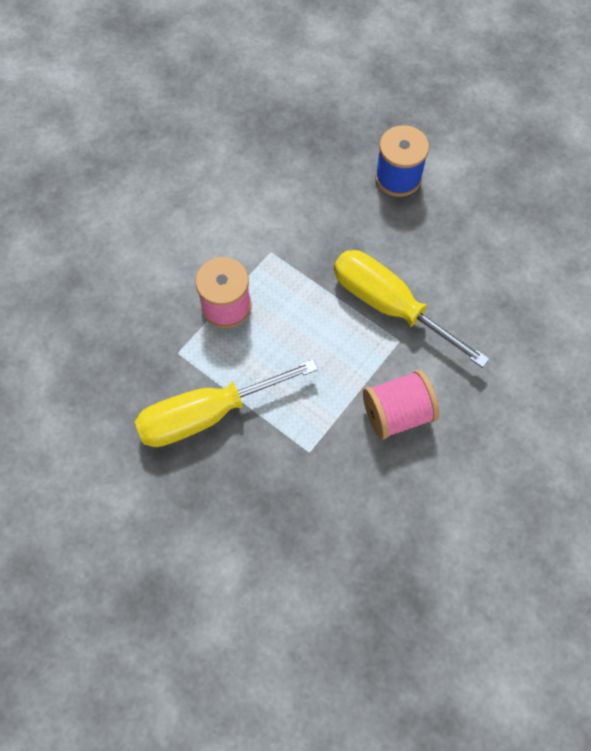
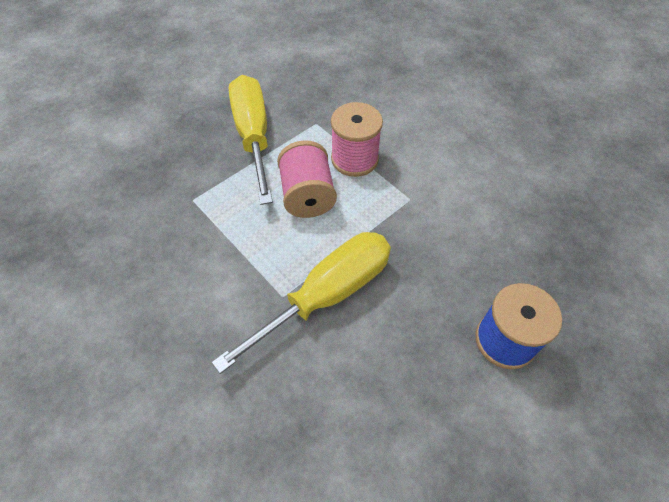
camera: 100 degrees right, 10 degrees down
(397, 413) = (202, 277): pink spool -> pink spool (307, 195)

